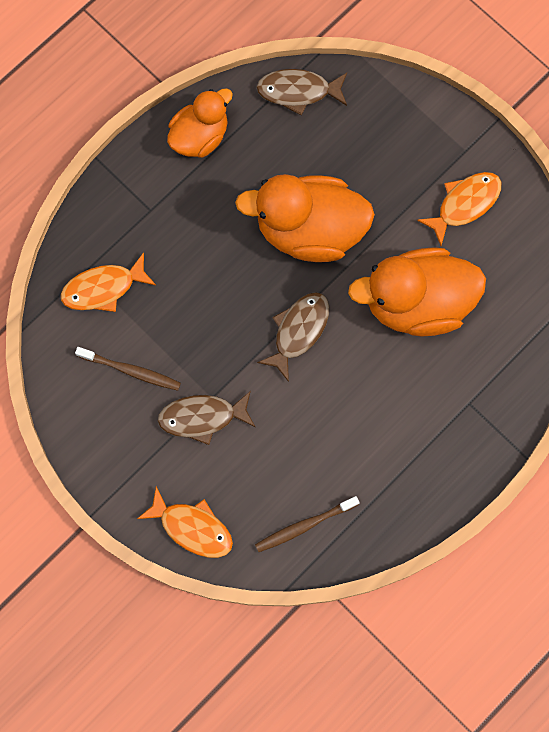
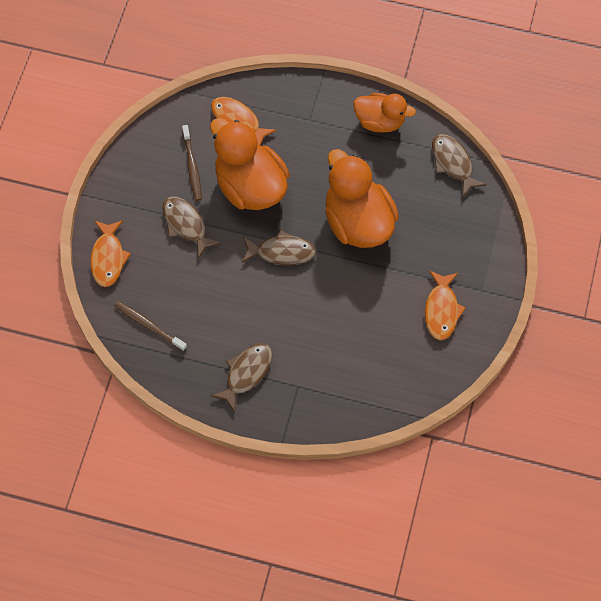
camera: 60 degrees right, 10 degrees down
(417, 303) = (349, 316): orange duck -> orange duck (250, 186)
(423, 449) = (246, 373): none -> brown fish
(464, 204) = (441, 310): orange fish -> orange fish turned 75 degrees clockwise

